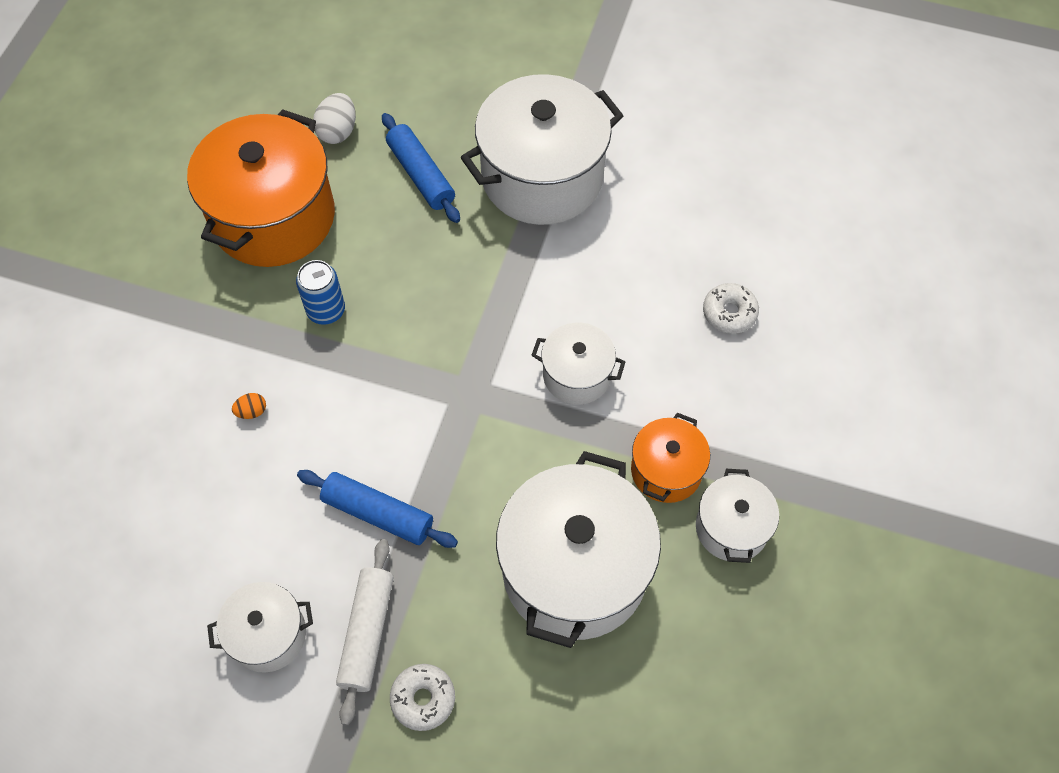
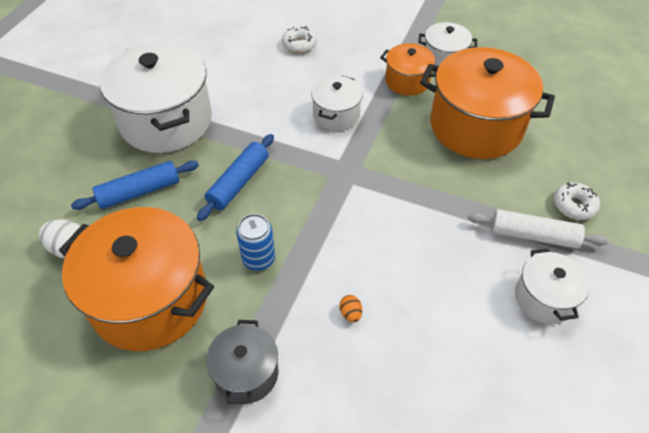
camera: 85 degrees left, 10 degrees down
(185, 318) = (246, 373): none -> grey pot
(378, 513) = (441, 227): blue rolling pin -> blue rolling pin (238, 182)
(574, 570) = (476, 126): white pot -> orange pot

